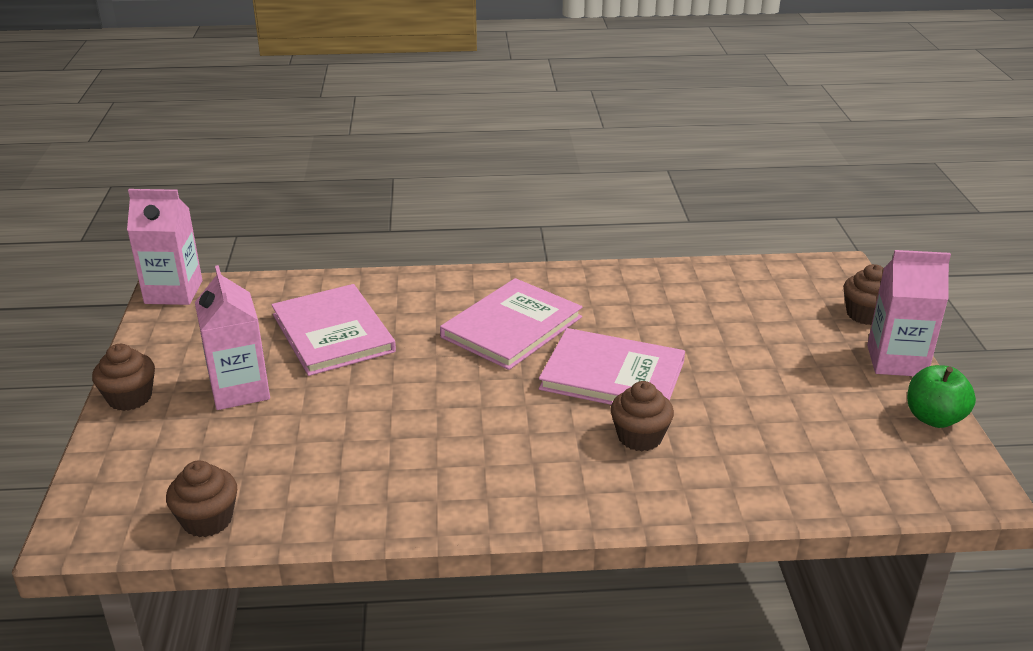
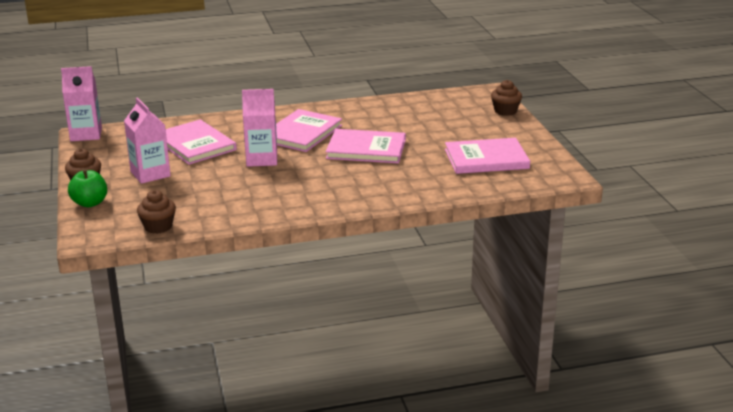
camera: 10 degrees left, 5 degrees down
(639, 437) = (387, 173): brown cupcake -> none
(823, 424) = (486, 159): none -> pink book
(896, 361) = (524, 130): pink carton -> pink carton (262, 159)
(934, 418) = (545, 151): green apple -> green apple (90, 203)

